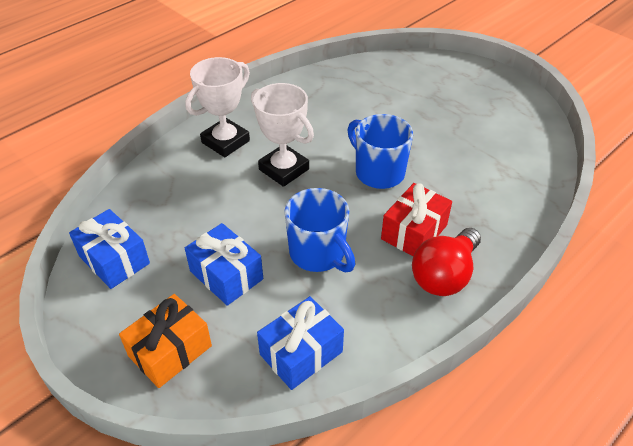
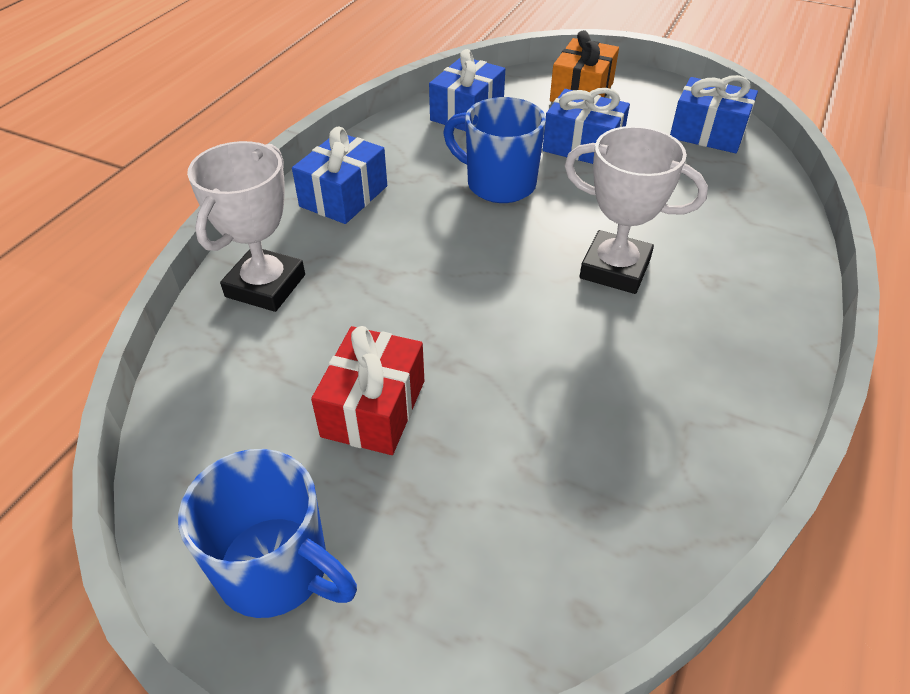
camera: 160 degrees right, 0 degrees up
(225, 141) = (739, 289): white trophy -> white trophy (265, 286)
(378, 172) = (473, 300): blue mug -> blue mug (276, 569)
(414, 232) = (392, 231): red gift -> red gift (374, 408)
(444, 275) = (343, 196): red light bulb -> blue gift

